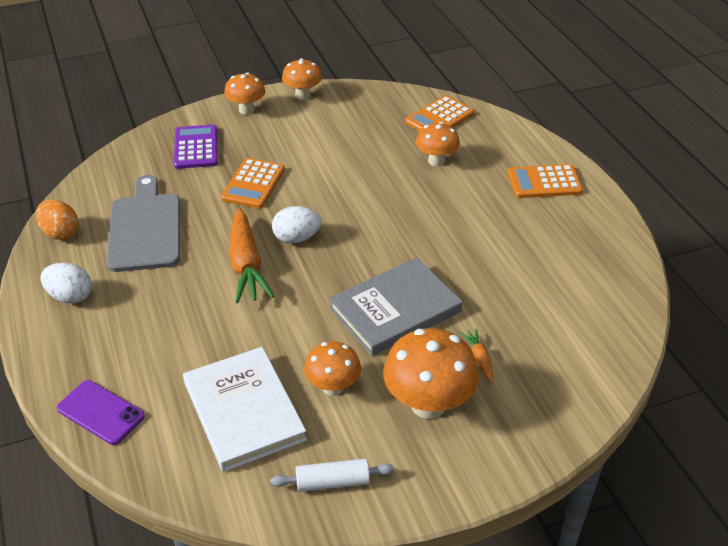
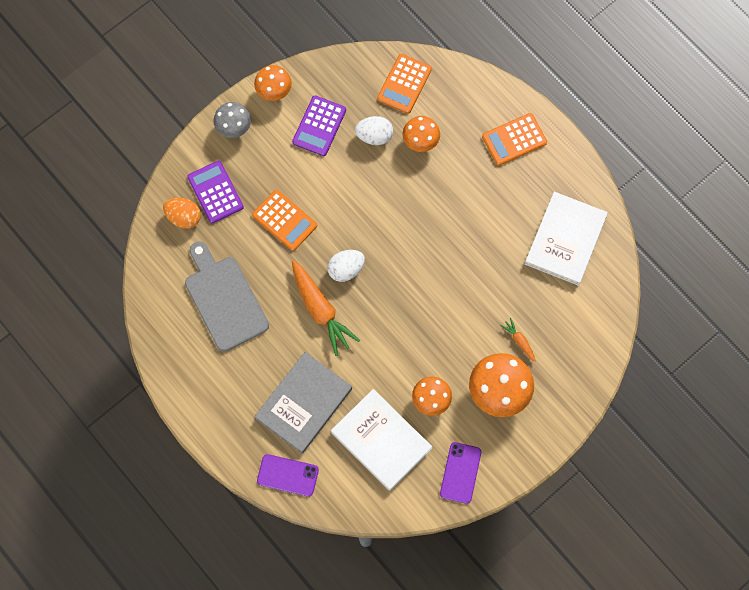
camera: 20 degrees left, 30 degrees up
(60, 233) = (161, 327): orange egg -> orange egg (184, 217)
(70, 296) = (207, 386): white egg -> white egg (374, 136)
(246, 110) = (234, 128): orange mushroom -> grey mushroom
(253, 184) = (284, 220): orange calculator -> orange calculator turned 45 degrees counterclockwise
(332, 482) = (460, 473): white rolling pin -> purple phone
(333, 127) = (319, 126): none -> purple calculator
(395, 309) = (446, 316): grey book -> grey book (303, 403)
(577, 278) = (565, 240): none -> white book

